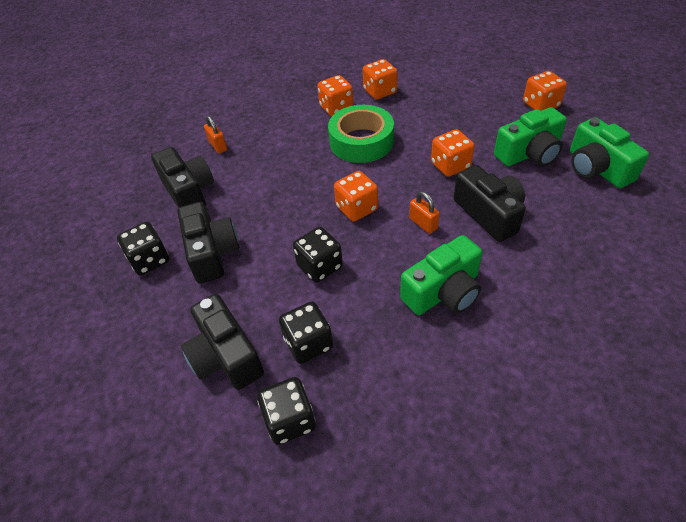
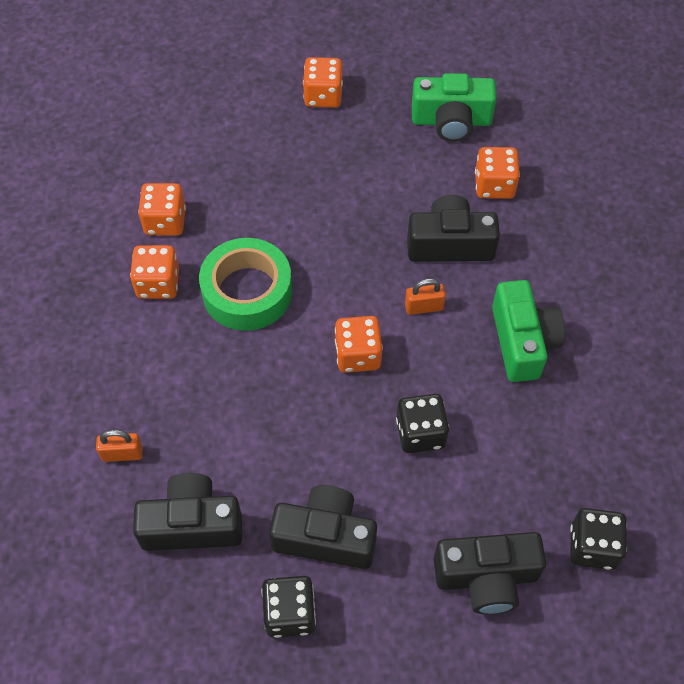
camera: 65 degrees left, 10 degrees up
(308, 343) = (515, 491): black dice -> none
(450, 165) = (356, 233): orange dice -> orange dice (494, 185)
(529, 153) = (390, 156): green camera -> none

